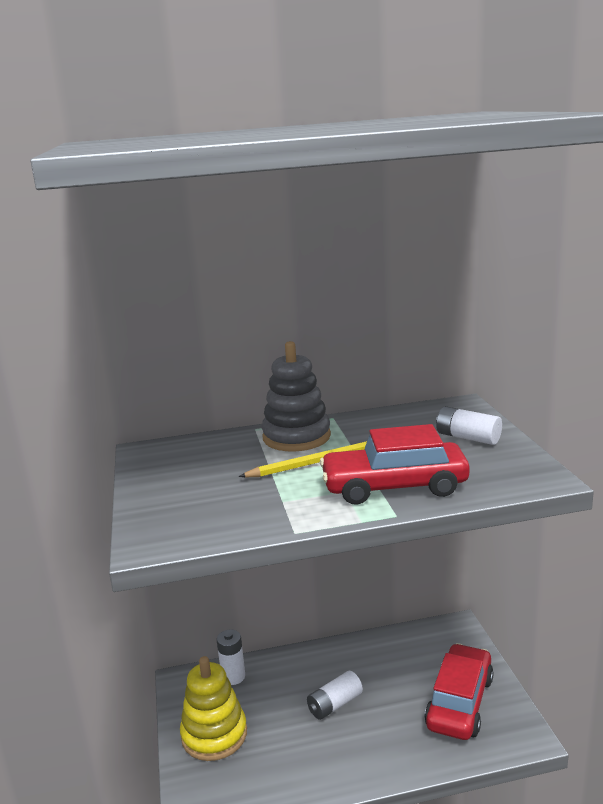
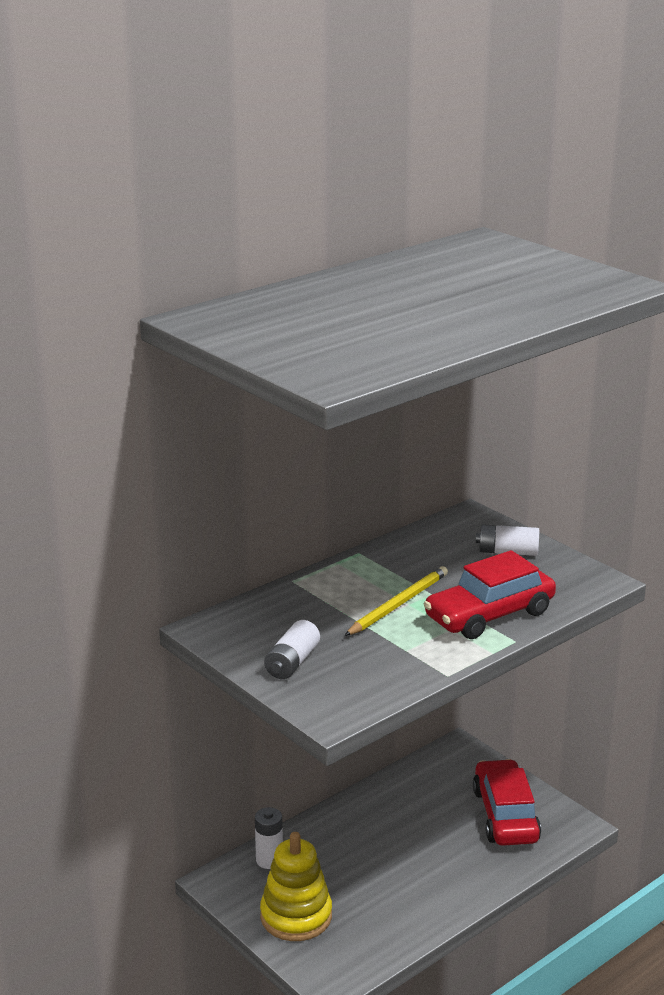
camera: 30 degrees left, 5 degrees up
(296, 437) = (347, 582): grey stacking toy -> none
(335, 704) = (392, 853): white battery -> white battery (292, 662)

